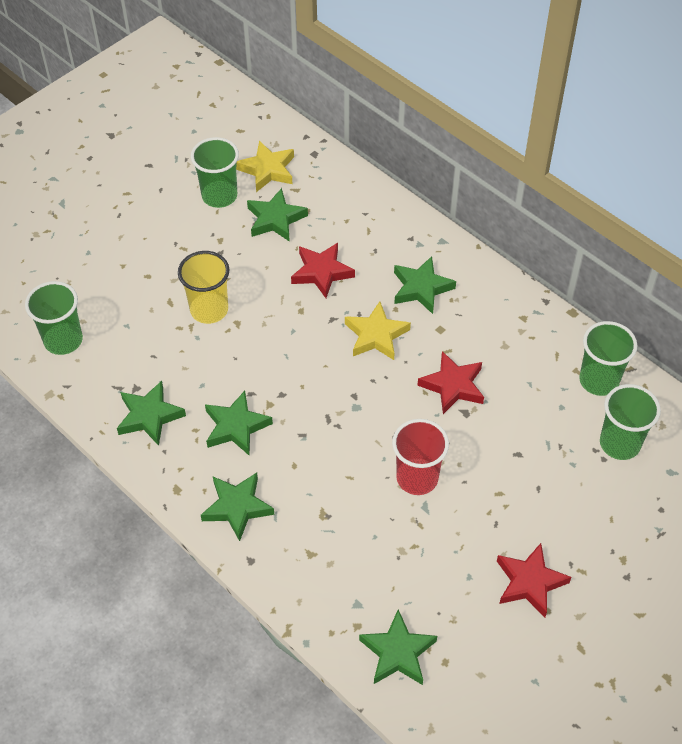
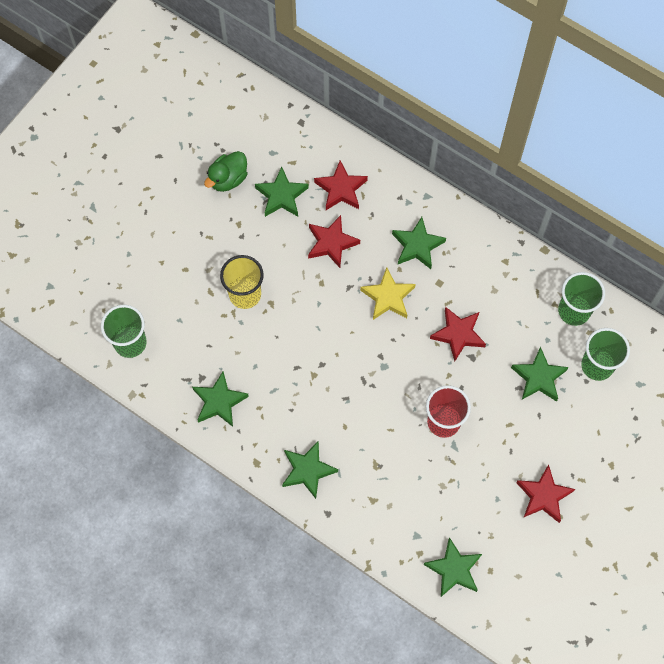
camera: 10 degrees left, 15 degrees up
(219, 196) = (228, 179): green cup -> green duck
(236, 426) = (291, 400): green star -> green star (538, 377)
(267, 170) = (264, 145): yellow star -> none
(345, 221) = (341, 189): none -> red star

